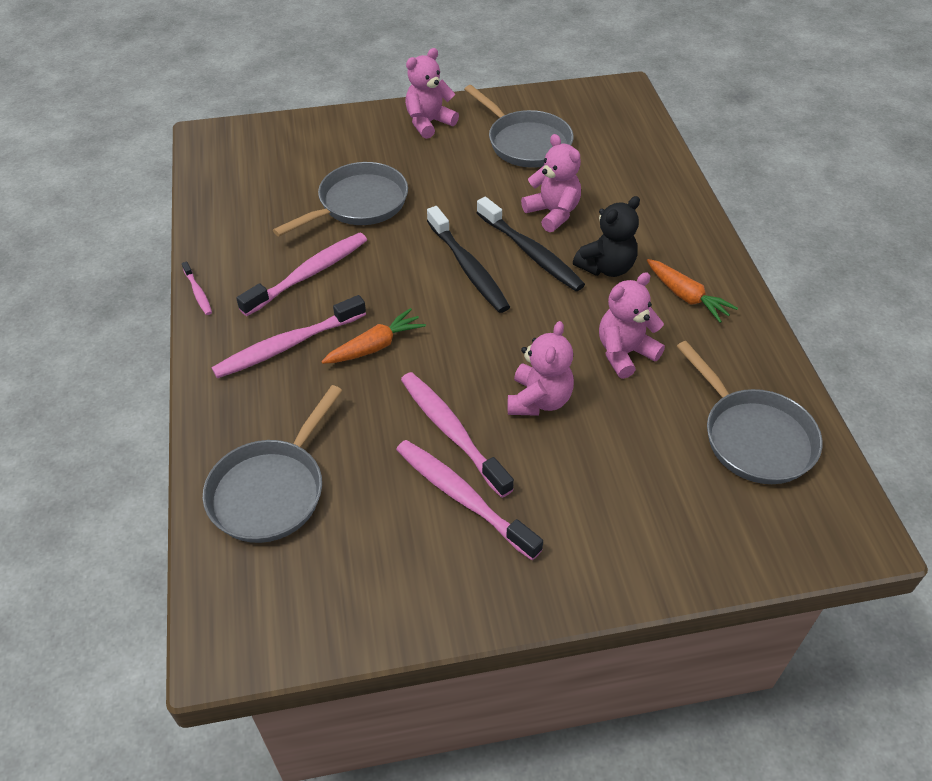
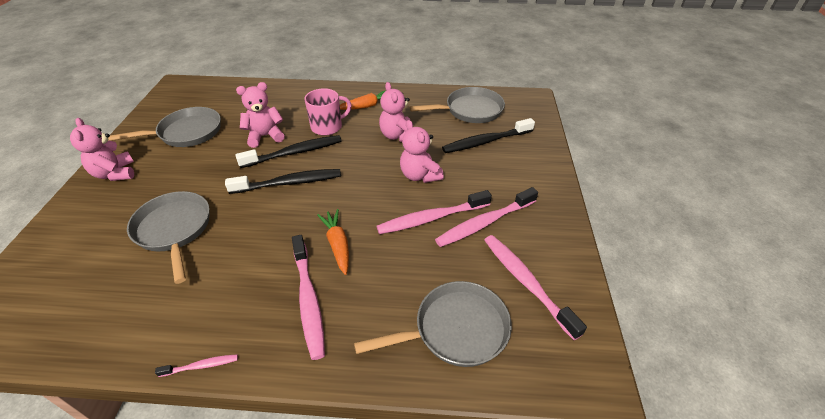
camera: 75 degrees left, 5 degrees down
(271, 490) = (455, 329): grey pan -> grey pan turned 60 degrees counterclockwise
(308, 274) = (235, 275): pink toothbrush -> pink toothbrush (526, 283)
(539, 400) = (419, 175): pink teddy bear -> pink teddy bear turned 150 degrees counterclockwise
(606, 267) = (327, 127): black teddy bear -> pink mug
(668, 474) = (486, 141): none -> black toothbrush

